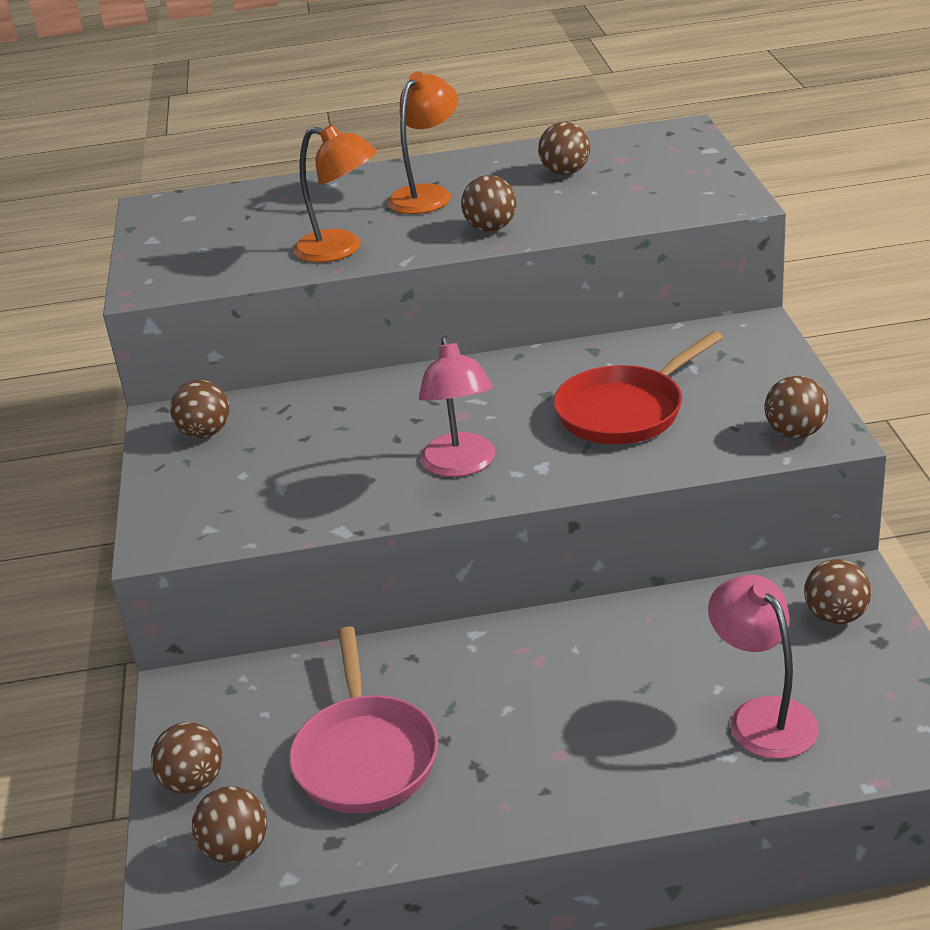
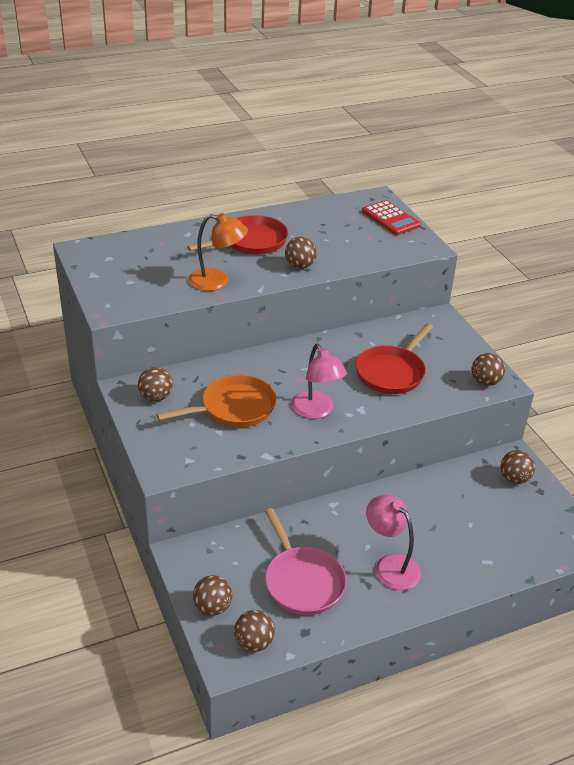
camera: 20 degrees left, 5 degrees up
(322, 454) = (233, 408): none -> orange pan
(427, 195) = (250, 242): orange lamp -> red pan
(565, 172) = (325, 226): brown ball -> none
(688, 160) = (390, 218): none -> red calculator
(762, 716) = (497, 537): pink lamp -> pink lamp (390, 565)

